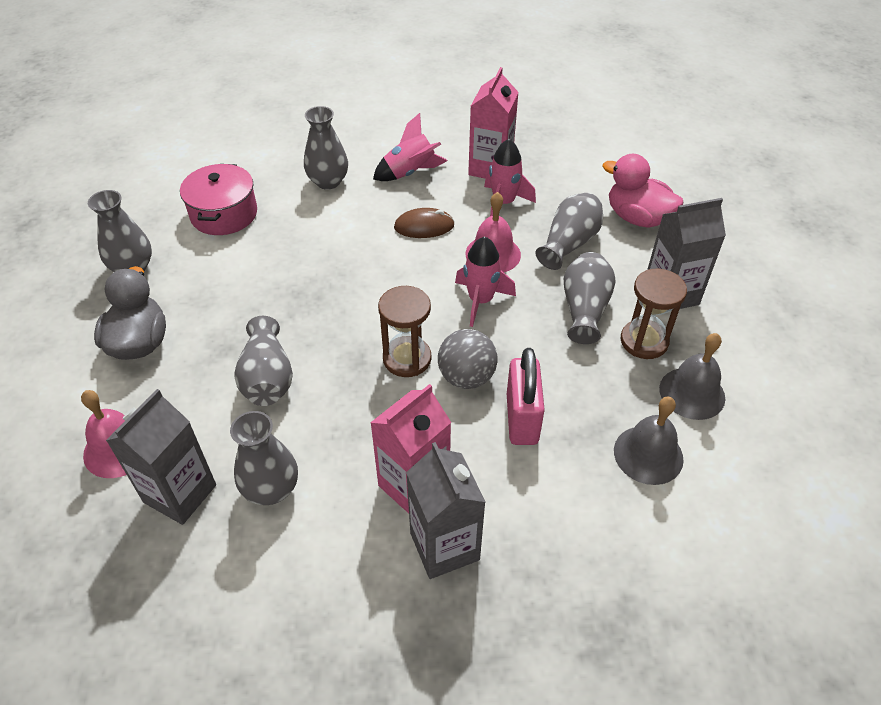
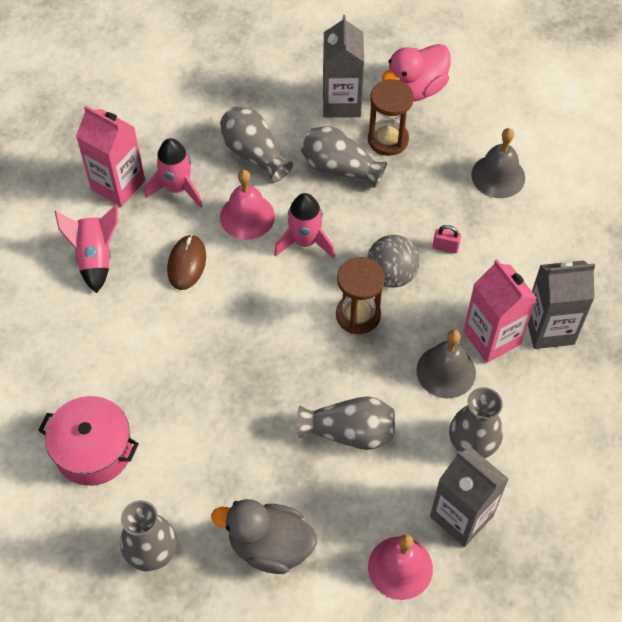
camera: 75 degrees left, 10 degrees up
(328, 181) = (78, 338): grey vase -> none
(522, 419) = (445, 247): pink padlock -> pink padlock, size x0.46
(637, 218) = (239, 92): pink duck -> pink duck (415, 89)
(692, 393) = (448, 128): grey bell -> grey bell (446, 371)

